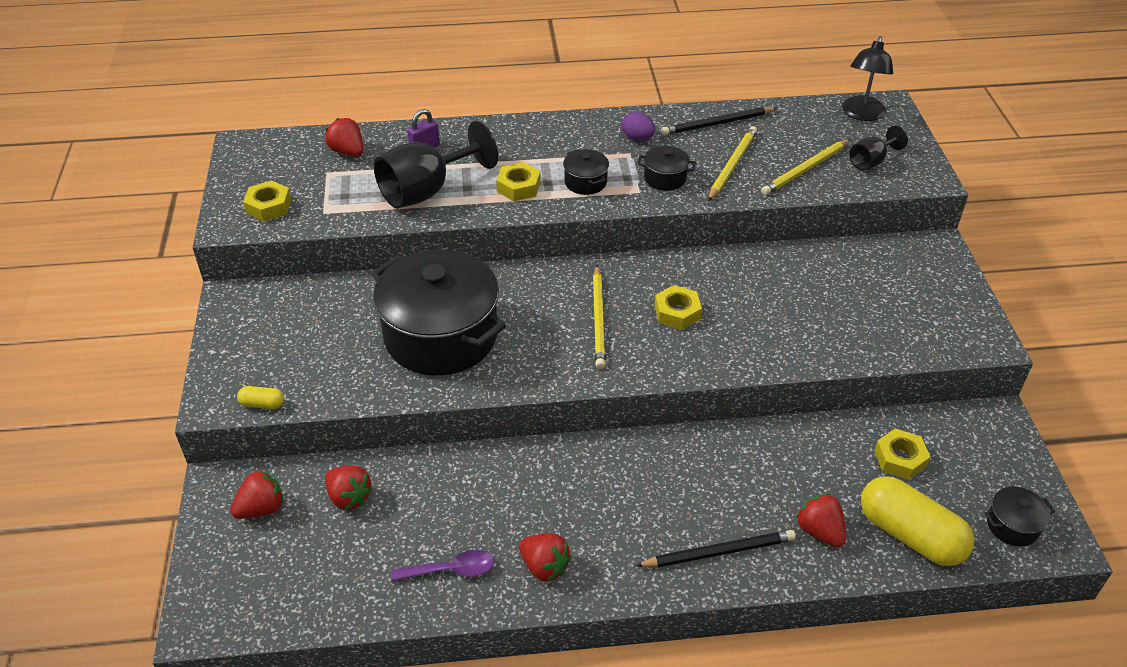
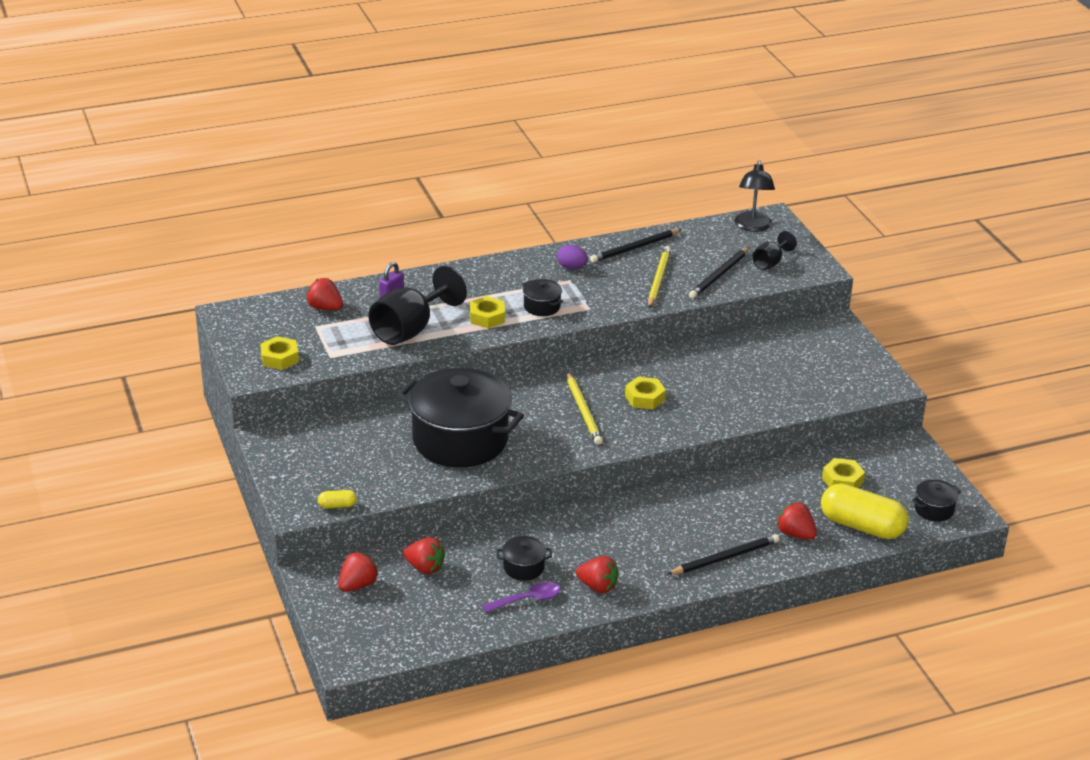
camera: 15 degrees left, 10 degrees down
(665, 178) = (606, 295): black pot -> black pot (523, 567)
(805, 169) = (719, 275): yellow pencil -> black pencil

